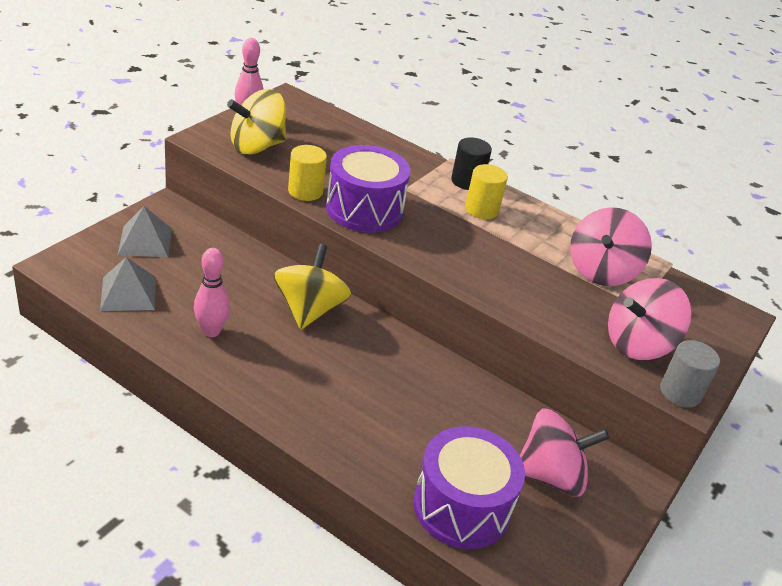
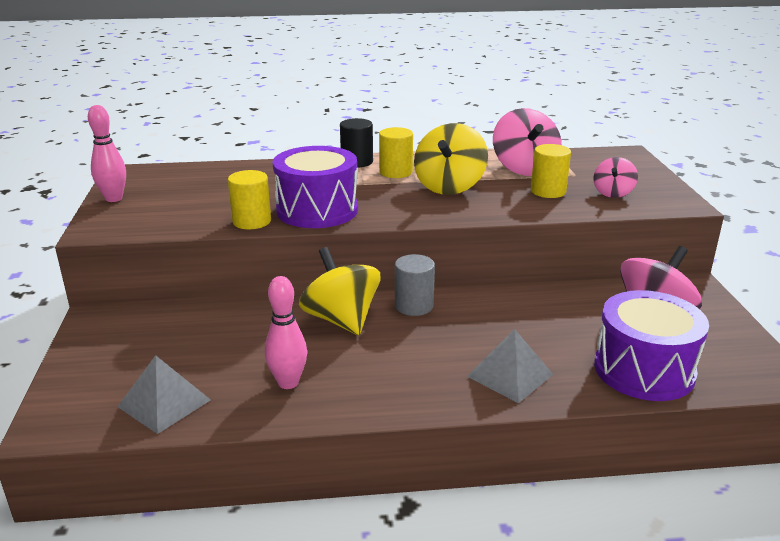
camera: 35 degrees left, 10 degrees down
(145, 241) = (116, 355): grey pyramid -> grey pyramid (510, 375)
(257, 146) = (157, 213): yellow spinning top -> yellow spinning top (449, 186)
(579, 305) = (548, 191): none -> yellow cylinder
(638, 344) = (613, 193): pink spinning top -> pink spinning top, size x0.56
(680, 392) = (677, 203): grey cylinder -> grey cylinder (414, 306)

